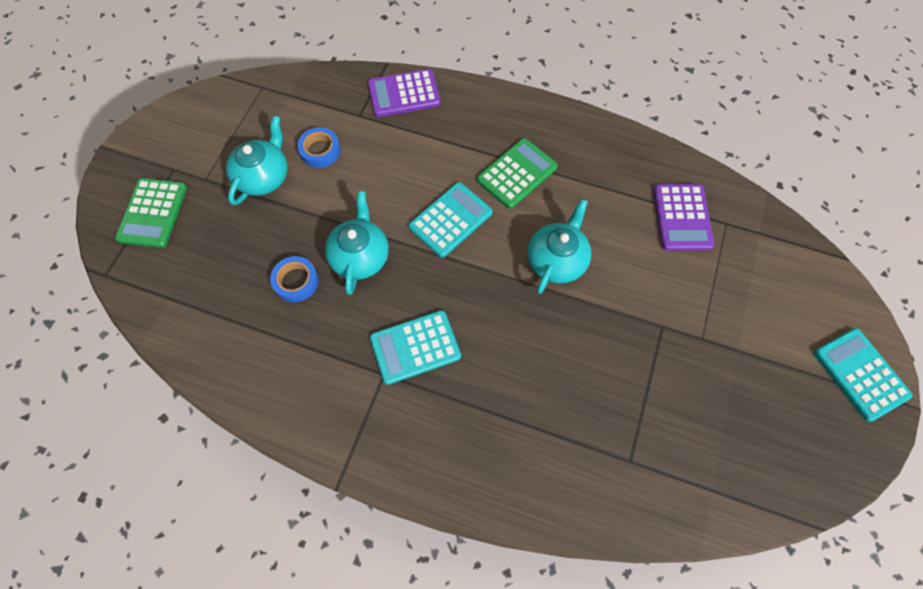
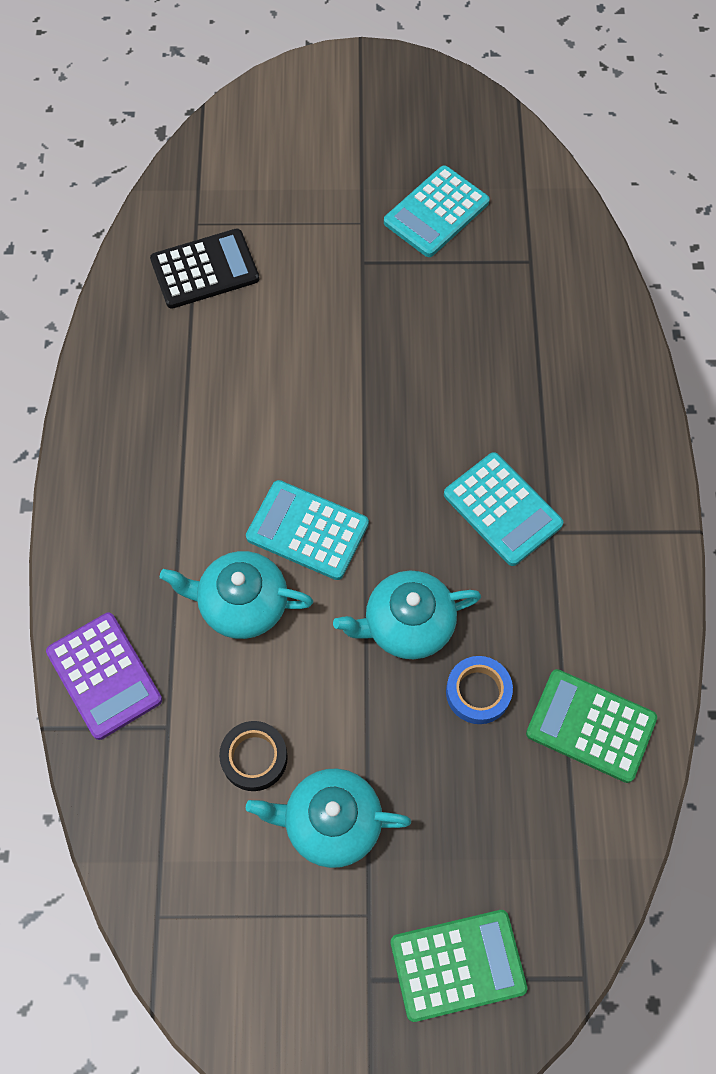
camera: 110 degrees left, 0 degrees up
(320, 151) = (254, 758): blue tape -> black tape
(517, 174) = (202, 471): green calculator -> green calculator (591, 726)
(557, 260) = (319, 389): turquoise teapot -> turquoise teapot (242, 604)
(682, 217) = (205, 270): purple calculator -> black calculator
(860, 374) = (343, 84): turquoise calculator -> turquoise calculator (436, 212)

